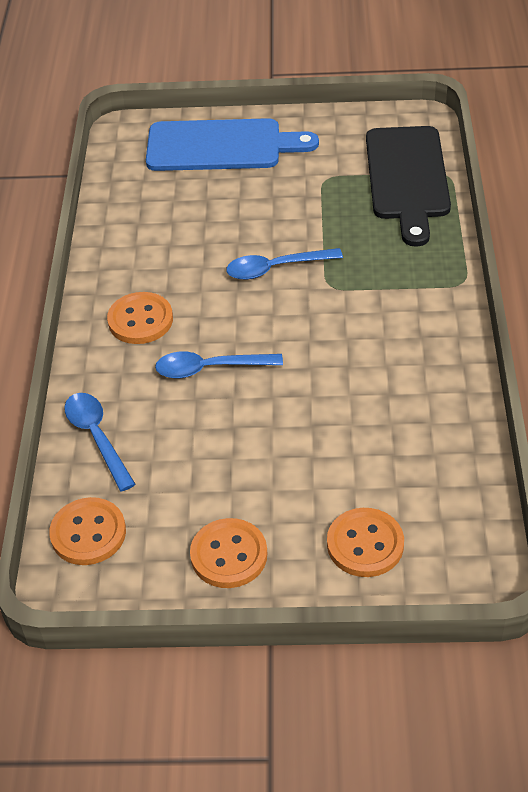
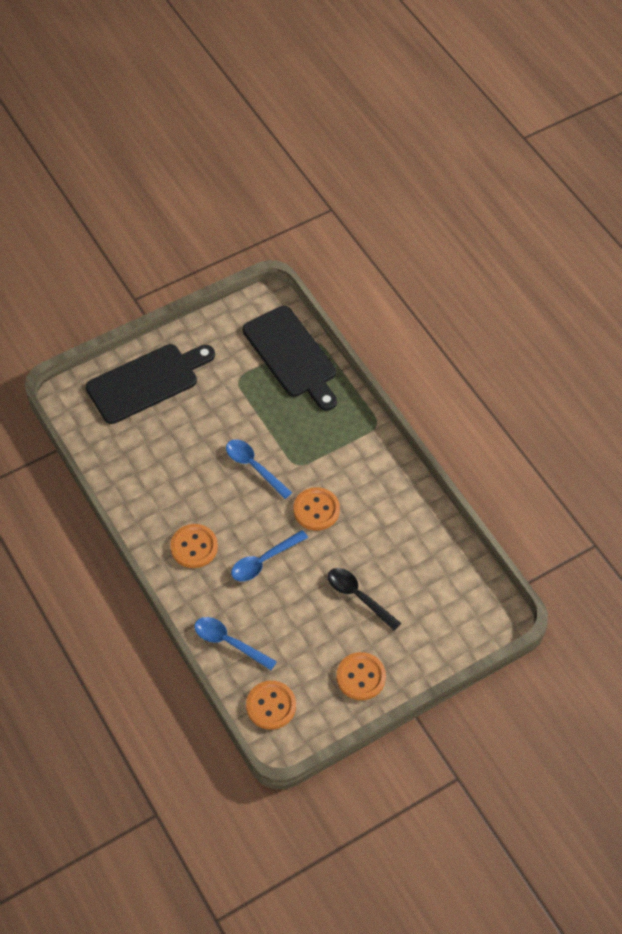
camera: 35 degrees left, 10 degrees up
(221, 146) = (147, 382): blue cutting board -> black cutting board
(276, 268) = (254, 467): blue spoon -> blue spoon turned 90 degrees clockwise
(297, 458) = (358, 596): none -> black spoon
(365, 544) = (430, 631): orange button -> orange button (316, 510)

